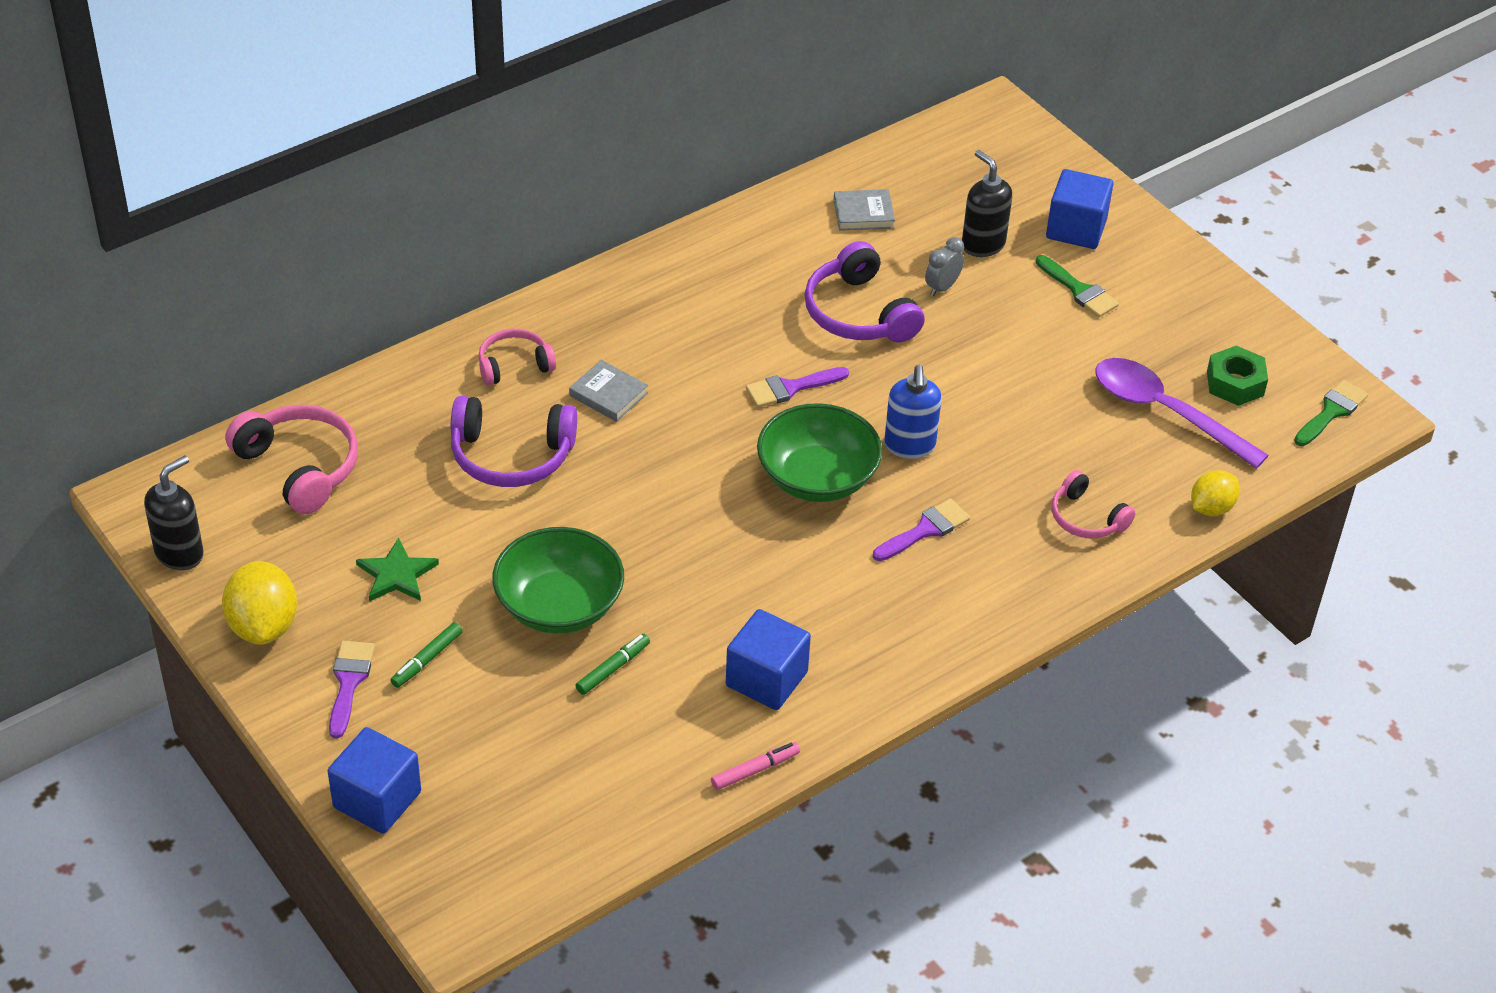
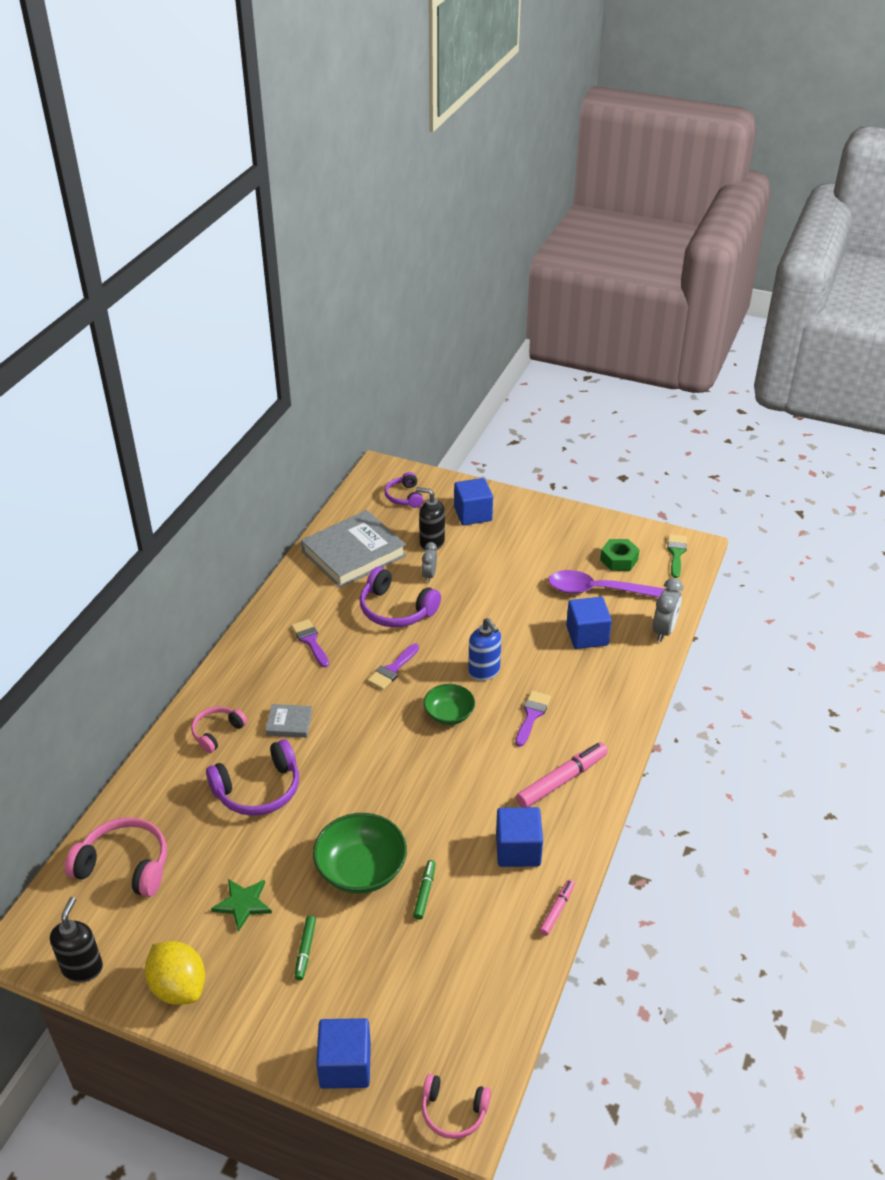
camera: 30 degrees left, 5 degrees down
(349, 682) = (265, 994): purple brush -> purple brush (310, 641)
(817, 478) = (449, 714): green bowl -> green bowl, size x0.62
(863, 213) = (353, 553): grey book -> grey book, size x2.25
(894, 627) = (562, 780): none -> pink marker
(998, 164) = (404, 497): none -> purple headphones
(1079, 290) = (501, 545): green brush -> none
(1086, 518) = (608, 666): pink headphones -> pink headphones (453, 1111)
(1093, 464) = (587, 635): none -> blue cube
(1211, 508) = (664, 631): yellow lemon -> grey clock

